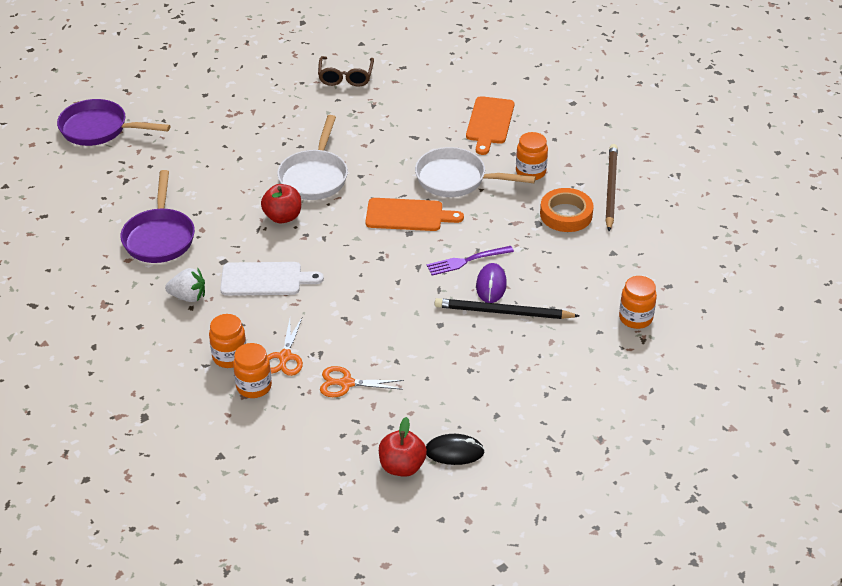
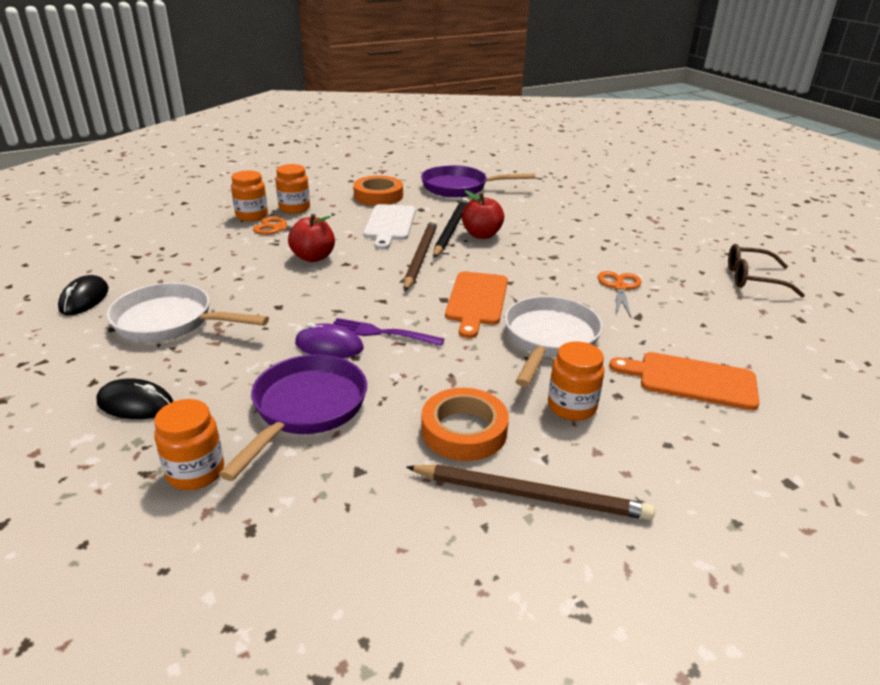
camera: 95 degrees right, 10 degrees down
(99, 129) = (610, 169): purple pan -> purple pan (305, 409)
(188, 296) = (378, 196): white strawberry -> orange tape
(314, 177) = (549, 252): white pan -> white pan (170, 322)
(335, 252) = (420, 257): none -> brown pencil
(346, 383) = (225, 252): orange scissors -> orange scissors (619, 287)
(402, 466) = (94, 271): red apple -> red apple (313, 257)
(467, 261) = (381, 333): purple fork -> purple fork turned 60 degrees counterclockwise
(503, 312) = (275, 350): black pencil -> black pencil (451, 229)
(584, 366) = (135, 404): none -> black mouse

